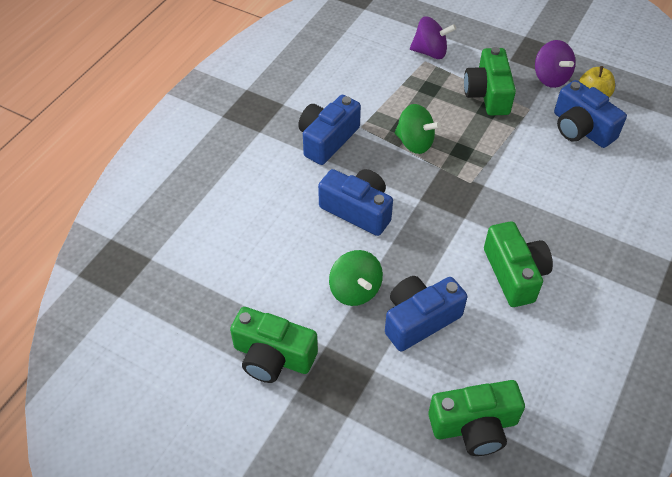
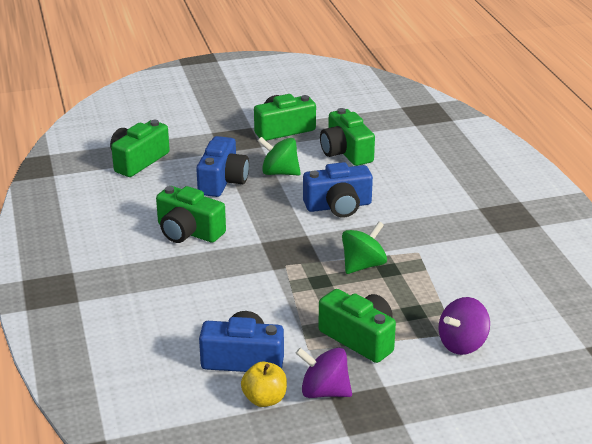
camera: 135 degrees right, 20 degrees down
(263, 271) = (345, 152): none -> green camera
(327, 139) = (426, 230): blue camera -> none
(414, 143) = (363, 265): green spinning top -> green spinning top turned 150 degrees clockwise

